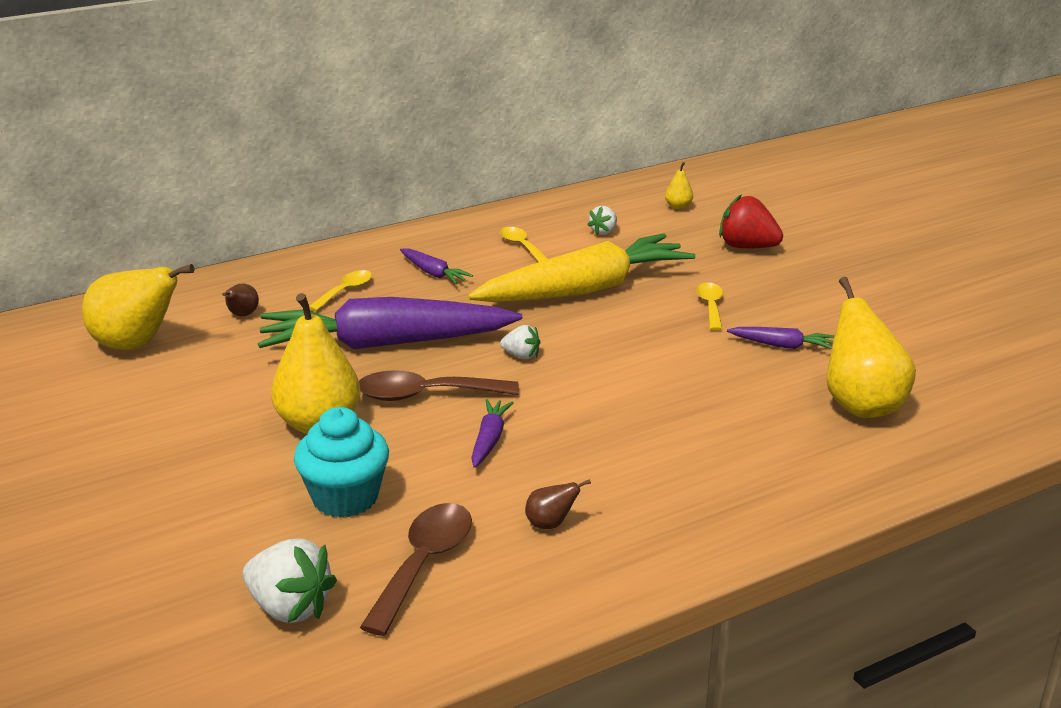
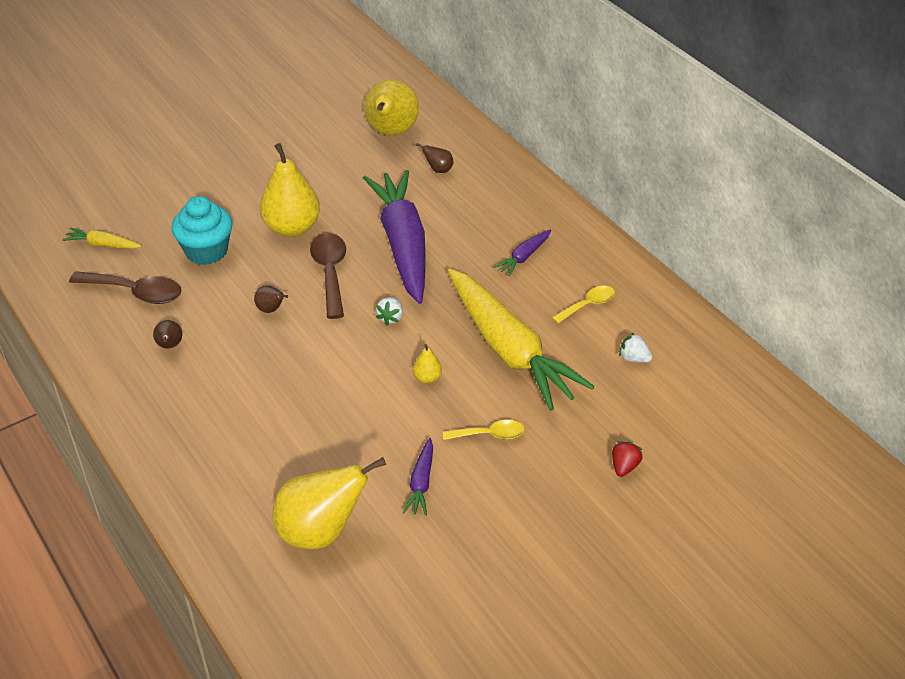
camera: 85 degrees right, 15 degrees up
(289, 608) = (103, 244): white strawberry -> yellow carrot
(345, 291) = (483, 213): yellow spoon -> none
(489, 440) = (271, 309): purple carrot -> brown pear
(678, 207) = (710, 413): yellow pear -> yellow pear (427, 378)
(747, 247) = (624, 466): red strawberry -> red strawberry, size x0.55

